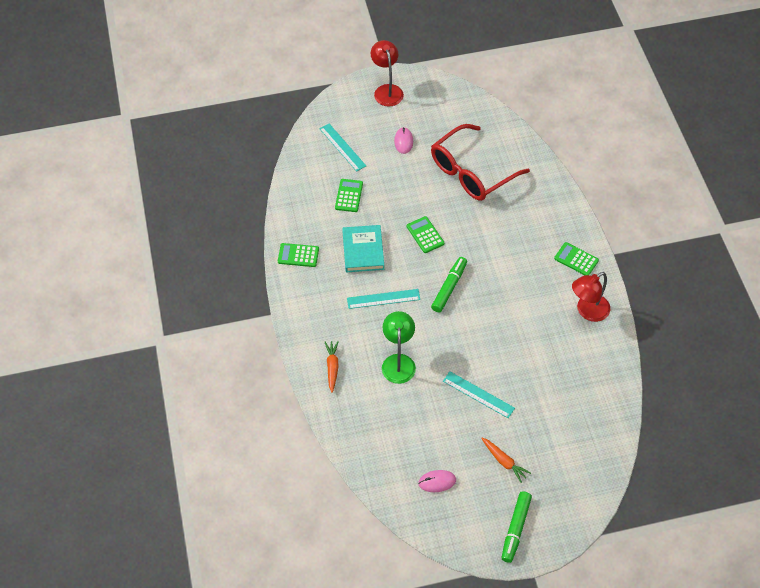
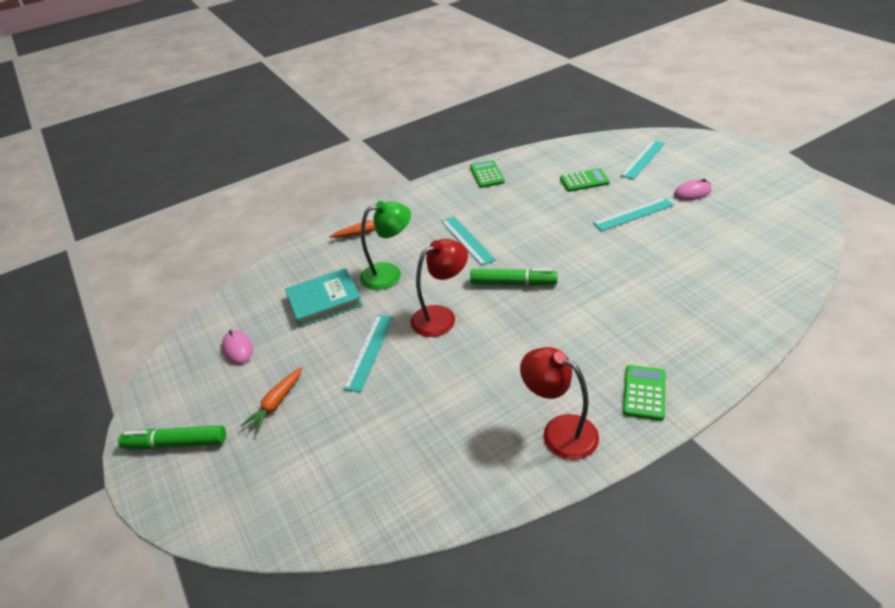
camera: 75 degrees right, 15 degrees down
(363, 251) = (521, 209): turquoise book -> turquoise book (324, 301)
(387, 90) = (750, 162): red lamp -> red lamp (441, 316)
(409, 186) = (633, 214): none -> turquoise ruler
(425, 235) = (575, 244): green calculator -> none
(471, 172) = (700, 253): red glasses -> none

